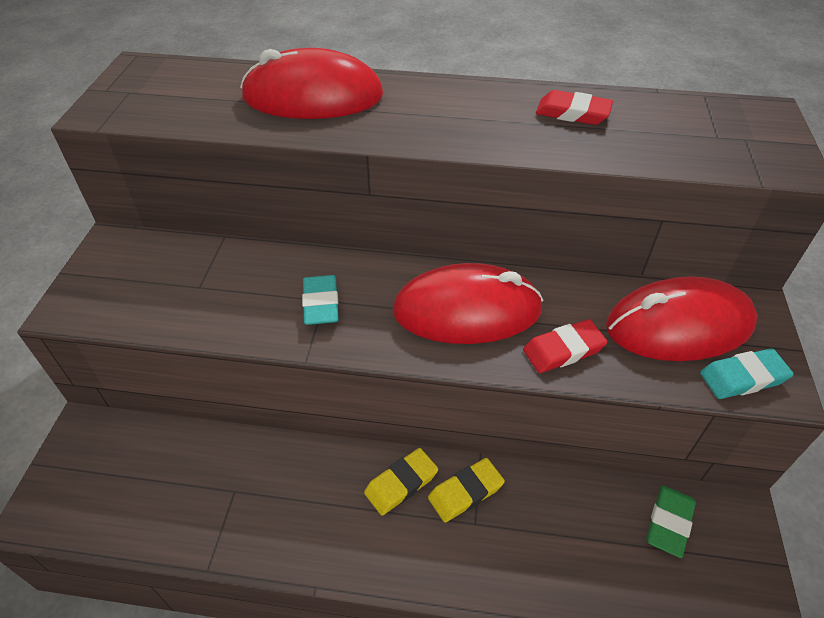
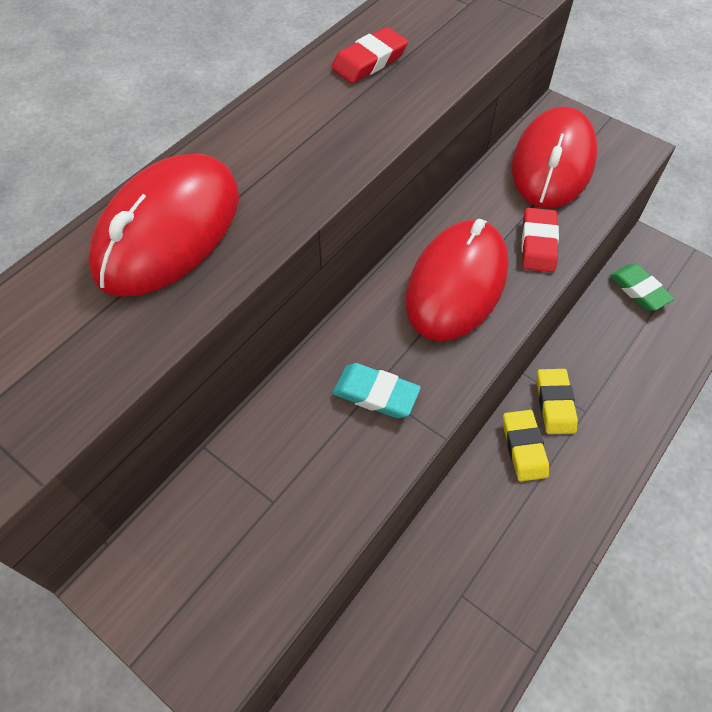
camera: 60 degrees left, 10 degrees up
(743, 377) = (618, 160): turquoise eraser -> none

